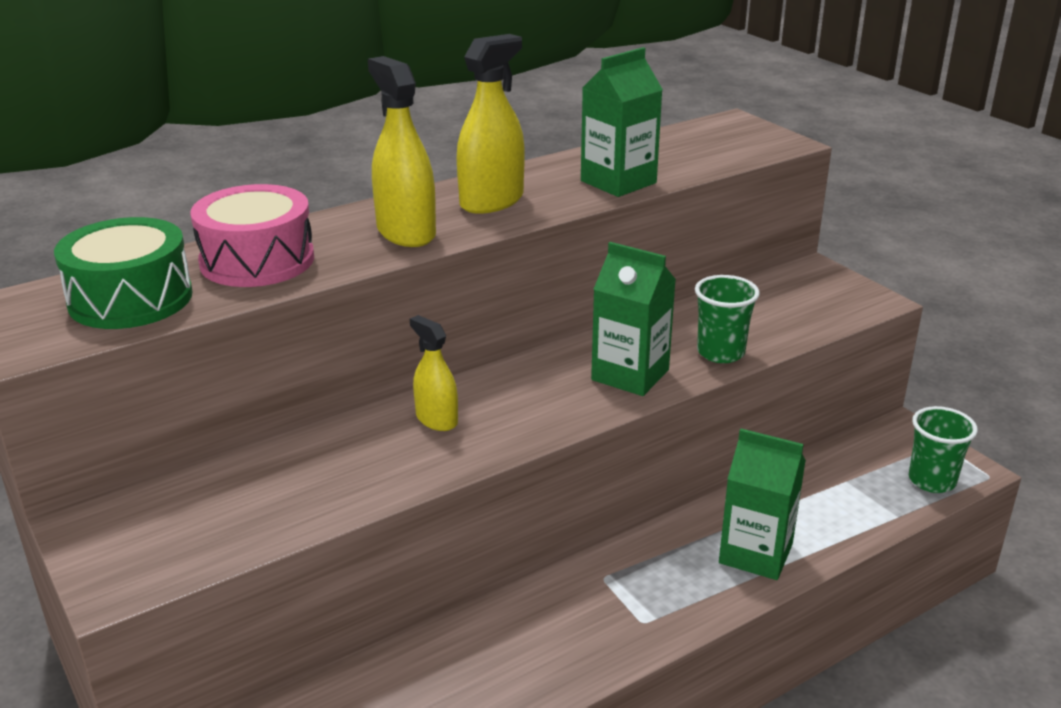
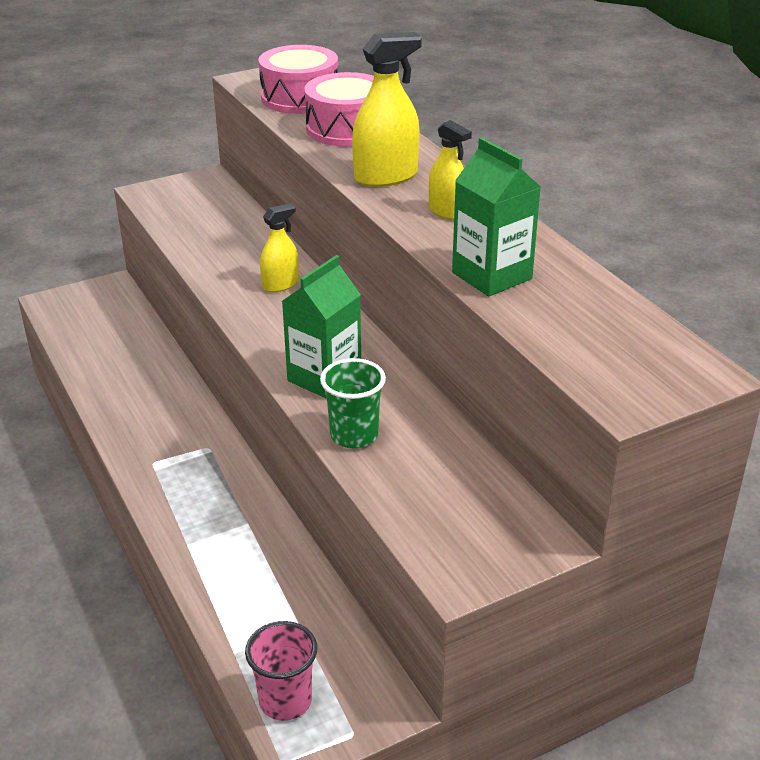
camera: 95 degrees right, 5 degrees up
(130, 299) = (300, 98): green drum -> pink drum
(491, 201) = (447, 212): yellow spray bottle -> yellow spray bottle, size x0.62
(755, 553) = (209, 537): green carton -> none
(932, 481) = (285, 701): green cup -> pink cup

